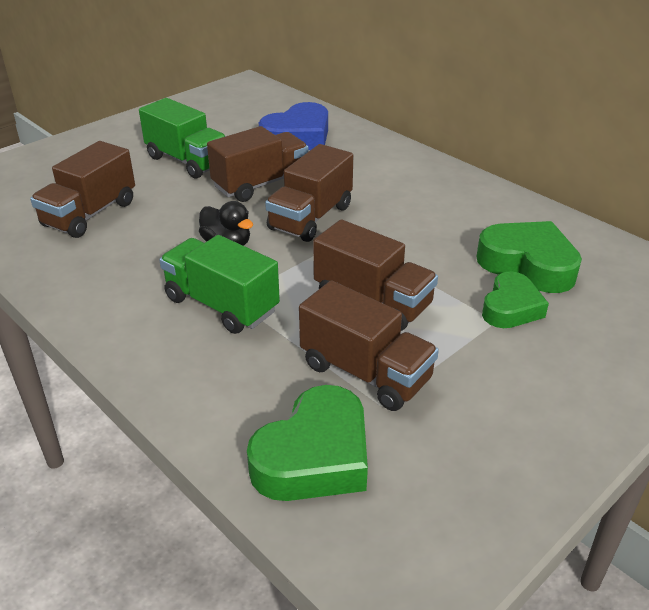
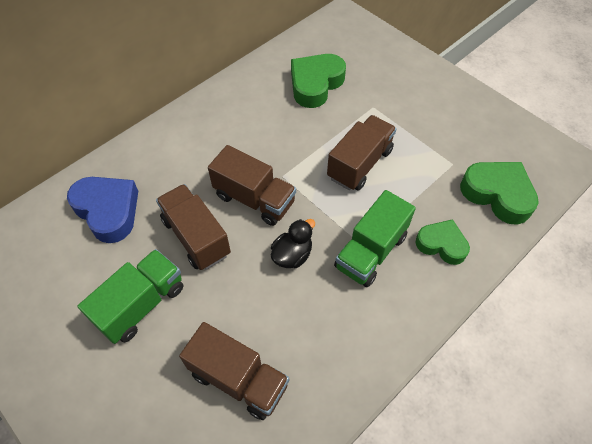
camera: 90 degrees left, 20 degrees up
(365, 373) = (428, 170): brown truck -> none
(511, 307) = (360, 98): green heart -> green heart (441, 244)

